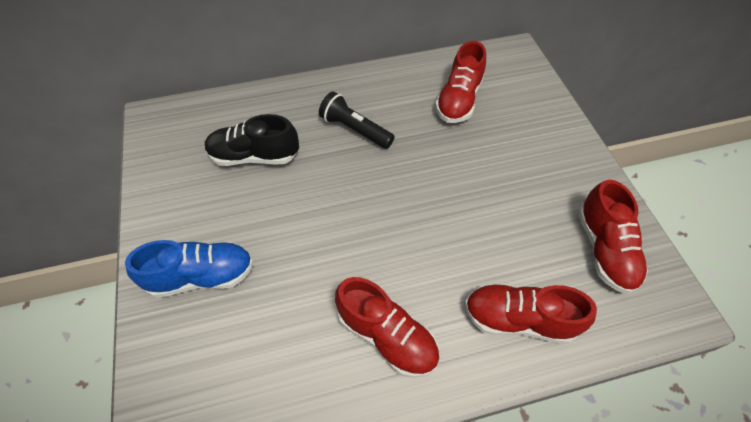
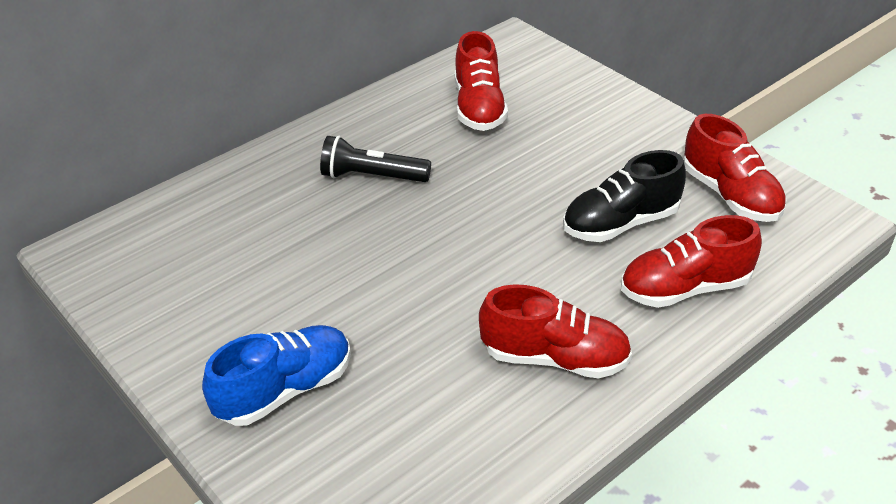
camera: 25 degrees left, 15 degrees down
(254, 156) = (259, 246): black shoe -> black shoe (620, 223)

